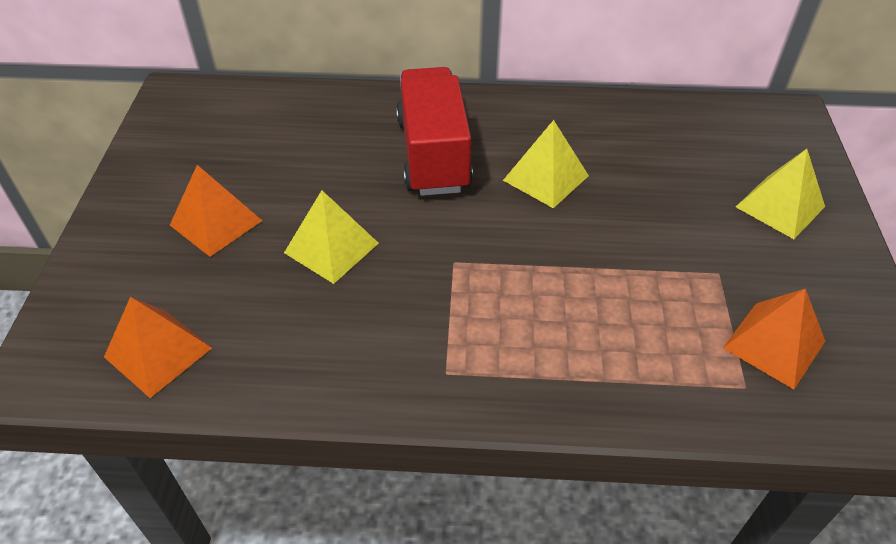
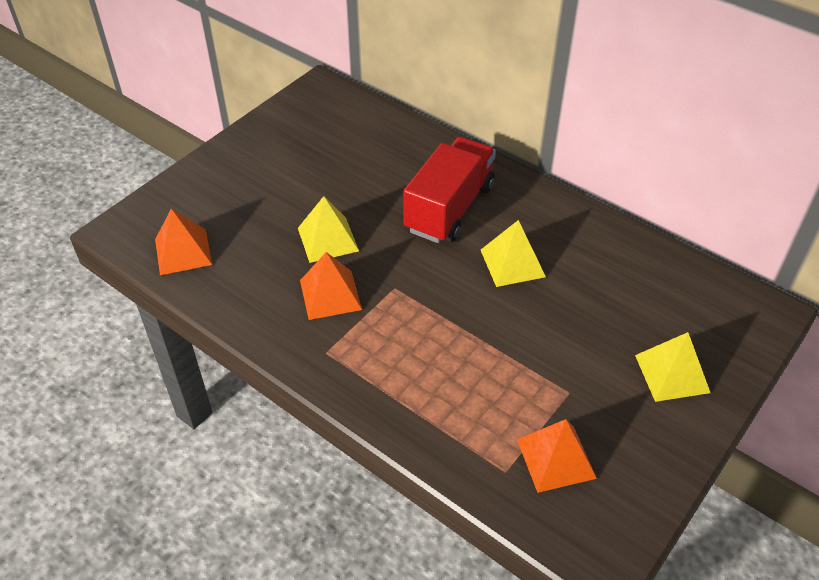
camera: 35 degrees right, 0 degrees up
(216, 223) = (275, 188): orange pyramid -> orange pyramid (330, 295)

